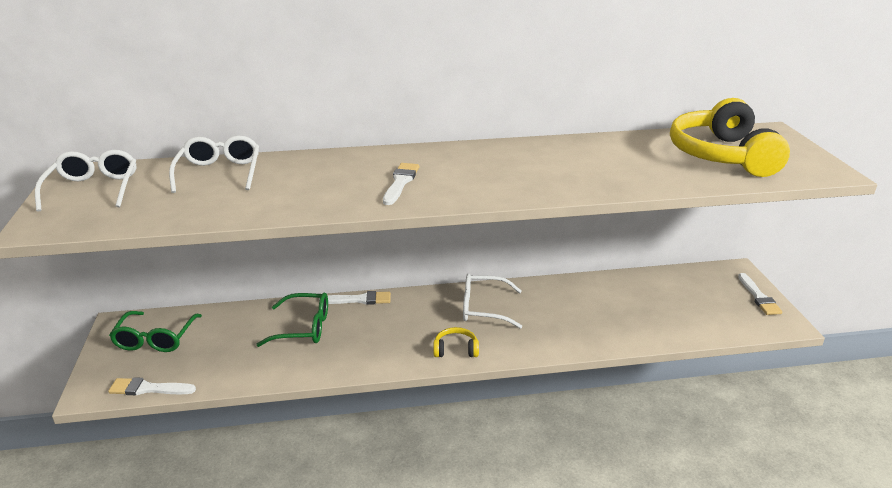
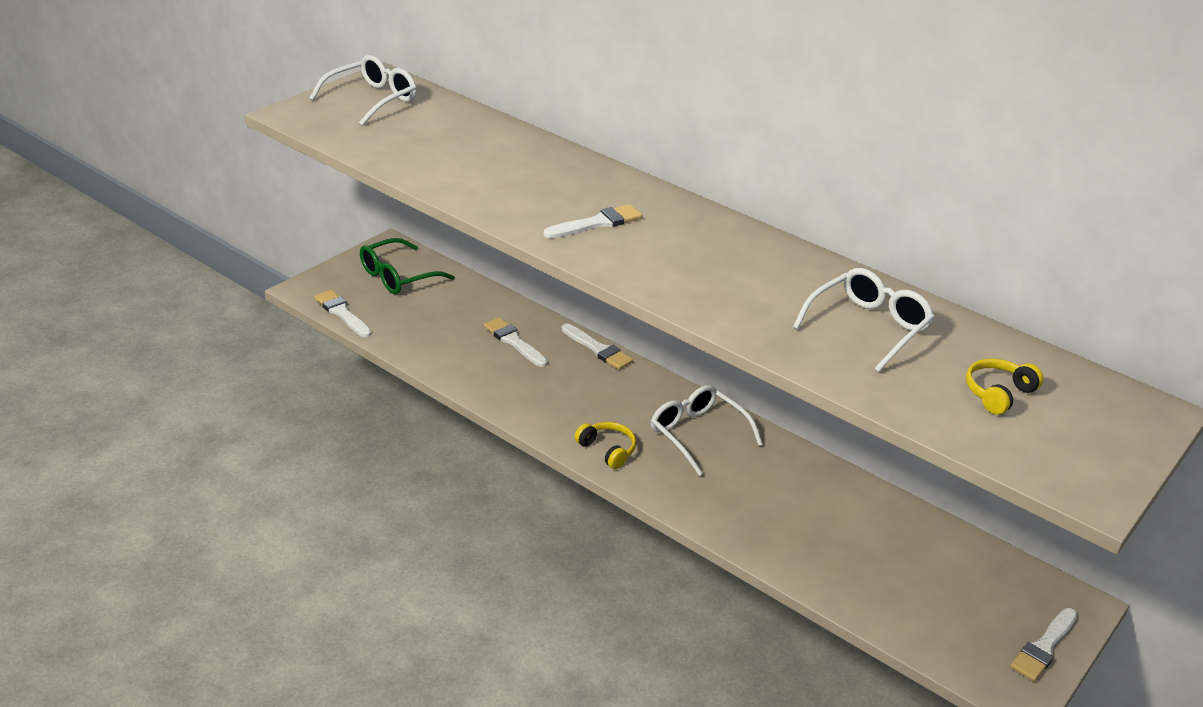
camera: 45 degrees right, 5 degrees up
(219, 173) = (476, 133): white glasses -> white glasses (867, 328)
(302, 328) = (514, 341): green glasses -> white brush
(722, 155) = (998, 393): yellow headphones -> yellow headphones, size x0.42

